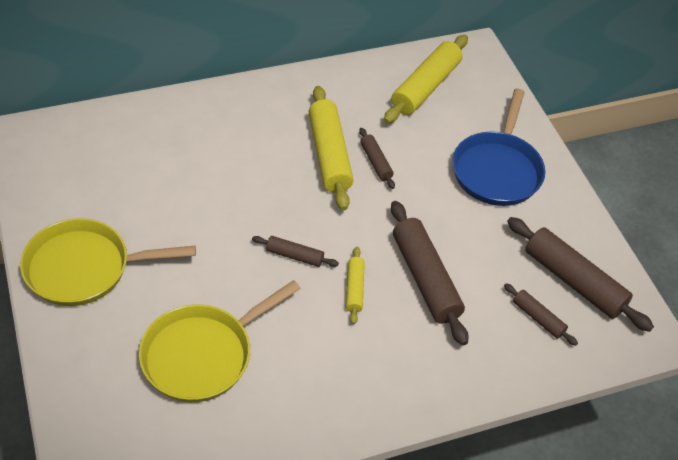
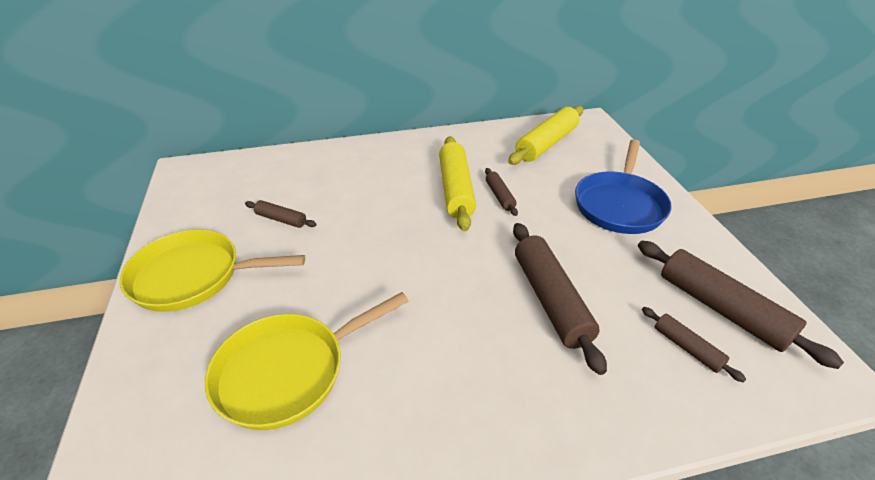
camera: 10 degrees right, 10 degrees down
(294, 256) = (410, 272): brown rolling pin -> brown rolling pin (281, 219)
(354, 289) = (471, 307): yellow rolling pin -> none

